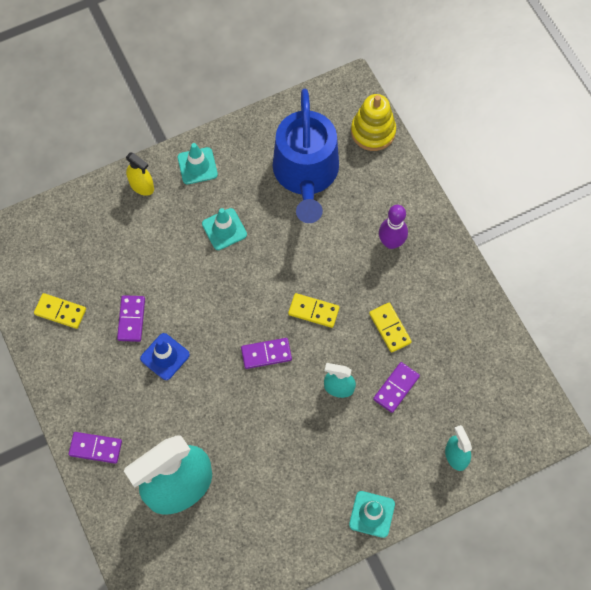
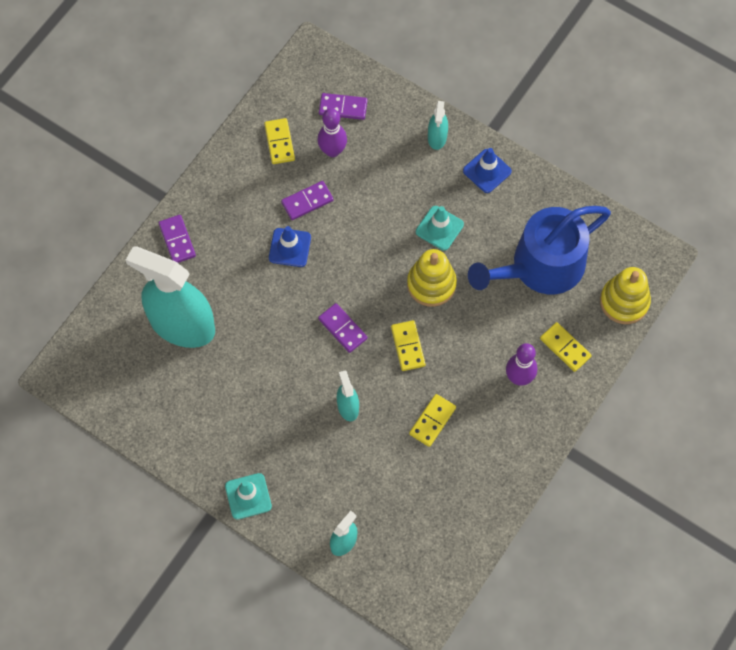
camera: 60 degrees right, 0 degrees up
(98, 273) = (332, 151): none -> purple bowling pin
(142, 186) = (437, 137): yellow spray bottle -> turquoise spray bottle
(197, 166) = (487, 171): turquoise traffic cone -> blue traffic cone
(270, 263) = (431, 284): none -> yellow stacking toy
(386, 195) = (565, 347): none -> yellow domino
(396, 388) = (377, 456): purple domino -> purple domino (343, 108)

